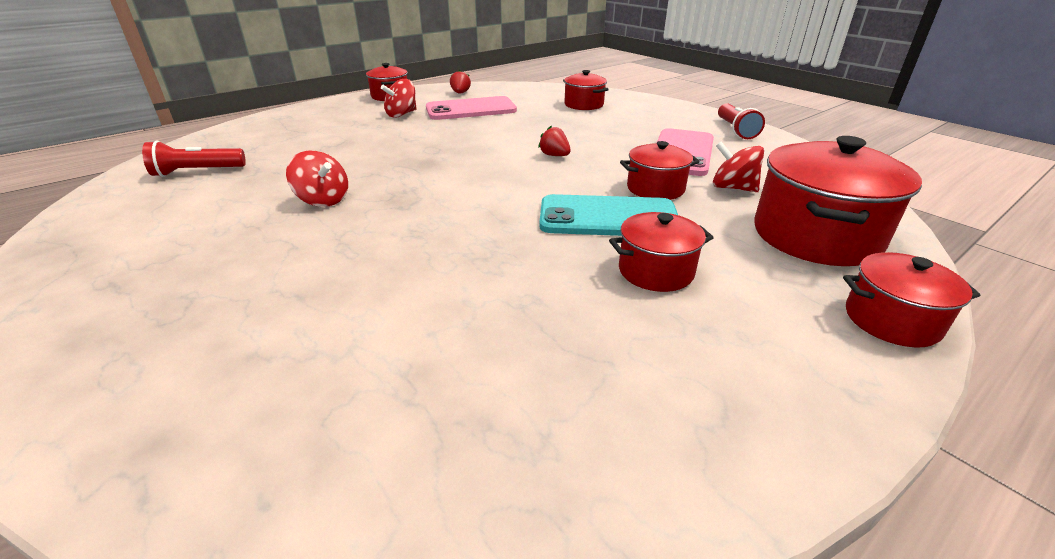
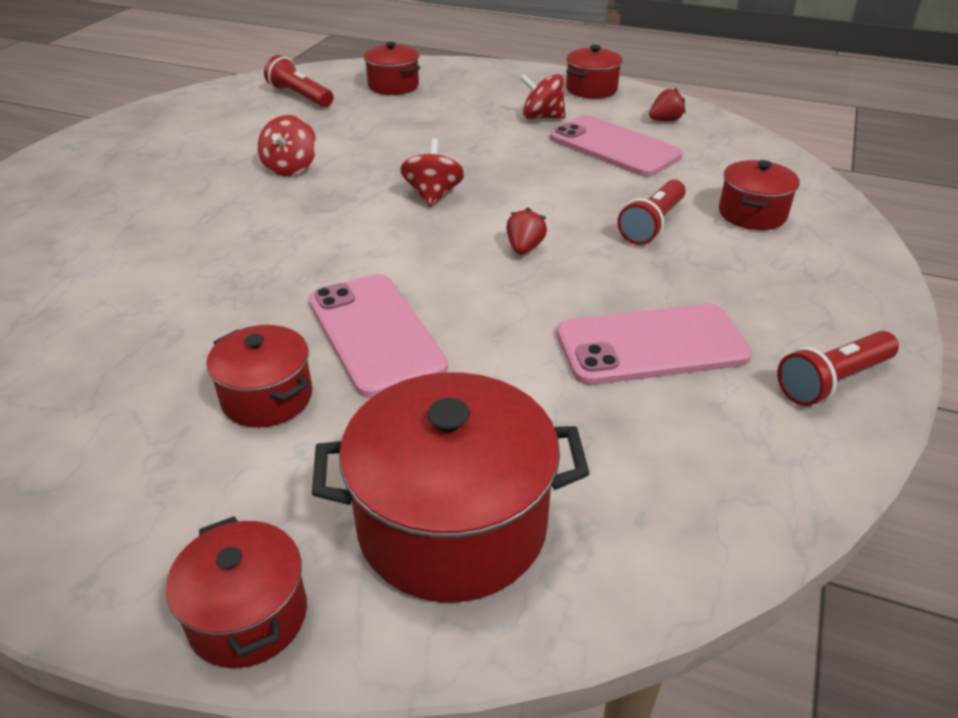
camera: 60 degrees right, 5 degrees up
(567, 124) = (652, 224): none -> red flashlight
(608, 217) = (375, 334): turquoise phone -> pink phone
(655, 189) = (491, 350): red pot -> red pot (393, 86)
(732, 188) = (558, 418): red spinning top -> red spinning top (433, 195)

